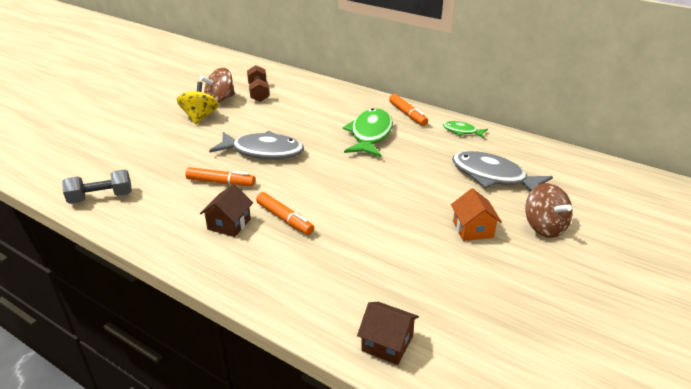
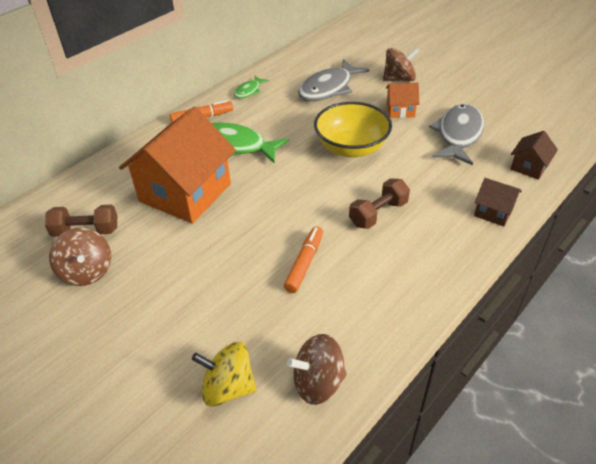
camera: 80 degrees left, 10 degrees up
(101, 197) = (318, 383): grey dumbbell -> brown spinning top
(200, 117) = (132, 291): yellow spinning top -> yellow spinning top (228, 387)
(229, 224) = (384, 254): brown house -> brown house (493, 211)
(263, 151) = (245, 227): grey fish -> grey fish (458, 135)
(285, 219) = (378, 213): orange marker -> brown dumbbell
(303, 121) = (185, 193): none -> orange house
(386, 197) = (351, 148): none -> yellow bowl

